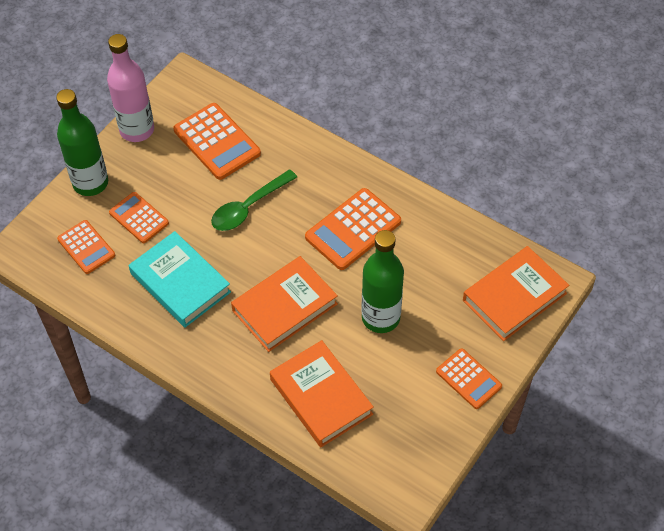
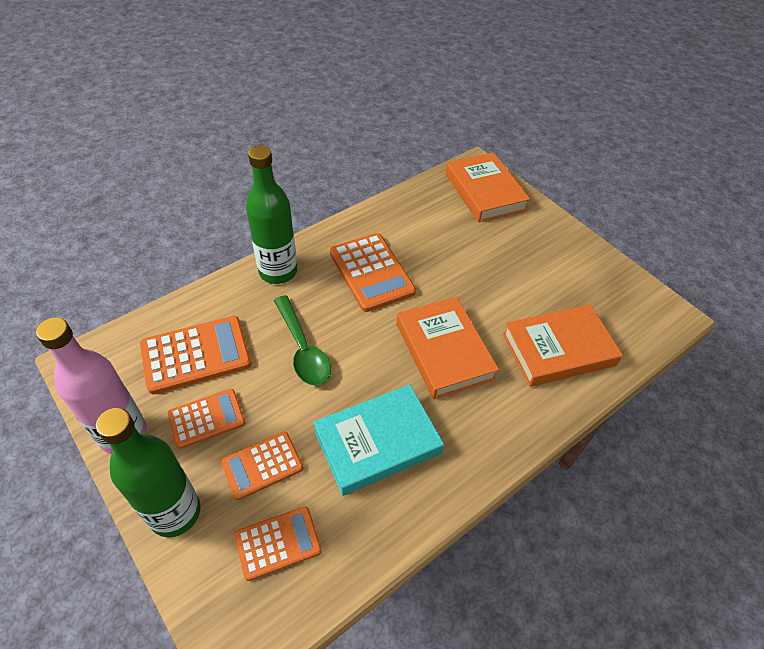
camera: 75 degrees left, 5 degrees down
(380, 318) = (480, 280): green bottle -> green bottle (278, 271)
(468, 379) = (559, 241): orange calculator -> orange calculator (206, 418)

